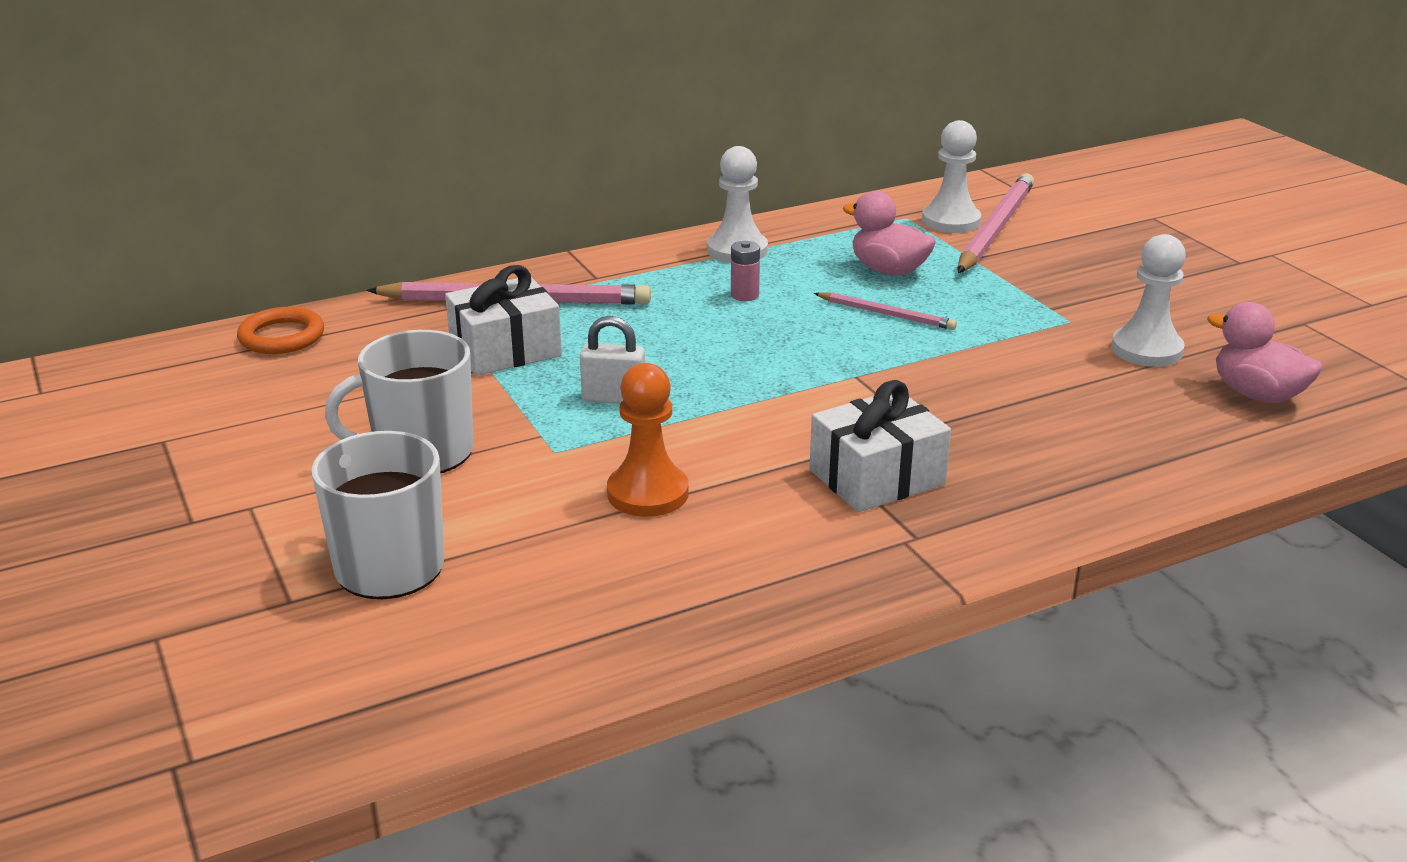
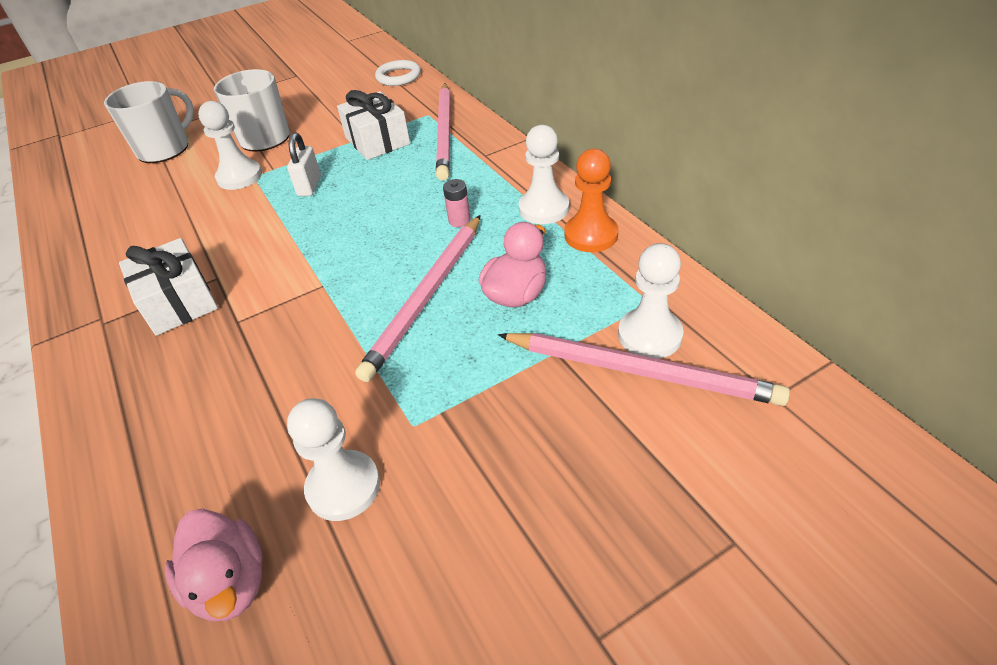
camera: 90 degrees right, 15 degrees up
(282, 337) = (398, 76): orange ring -> white ring
(550, 464) = (239, 177): none -> white pawn
(648, 493) = (197, 212): orange pawn -> orange pawn (591, 235)
(886, 314) = (427, 297): pink pencil -> pink pencil, size x1.90
(1257, 394) = (230, 582): pink duck -> pink duck turned 105 degrees clockwise

